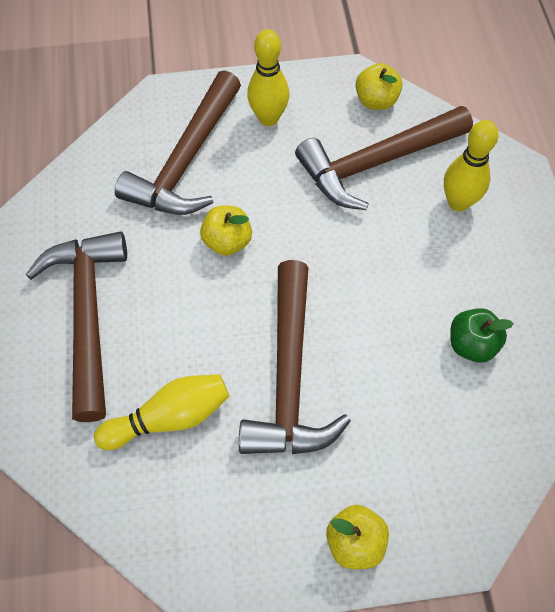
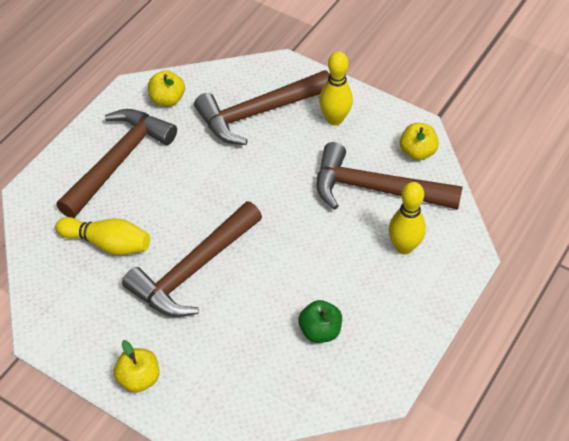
camera: 40 degrees right, 10 degrees down
(227, 241) = (235, 174): yellow apple -> yellow apple (167, 100)

